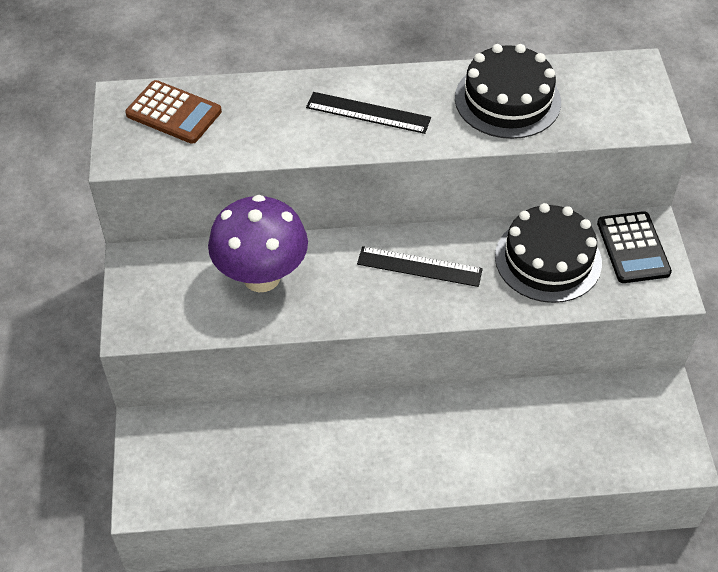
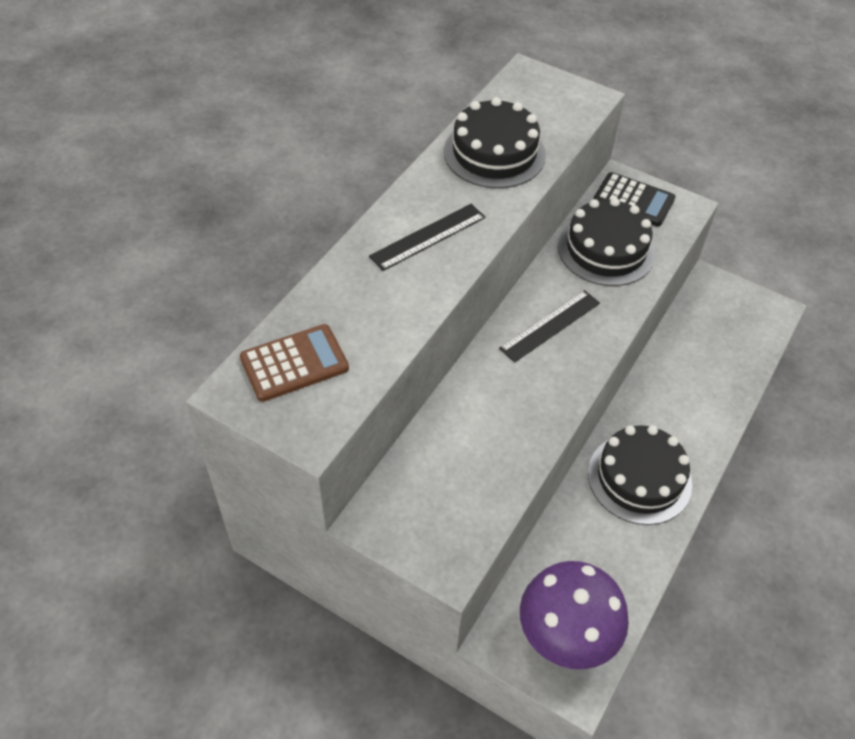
camera: 55 degrees left, 0 degrees up
(261, 277) = (473, 434): purple mushroom -> purple mushroom (565, 637)
(376, 445) = (639, 478): none -> black cake

